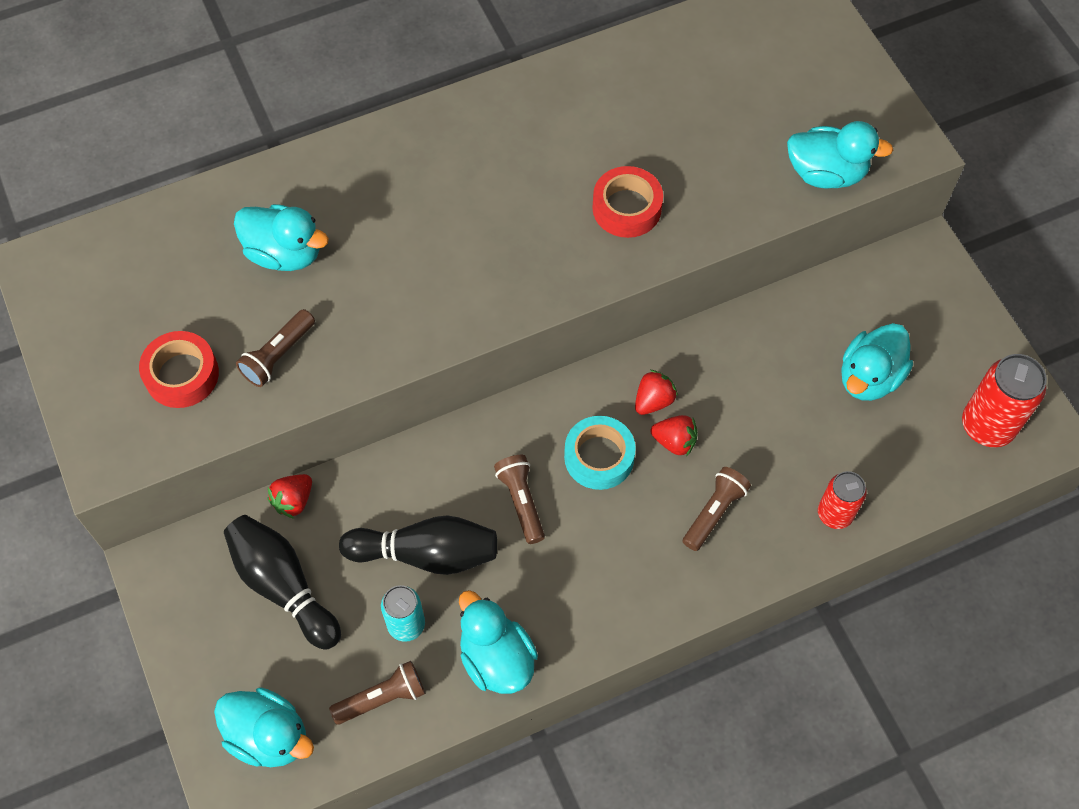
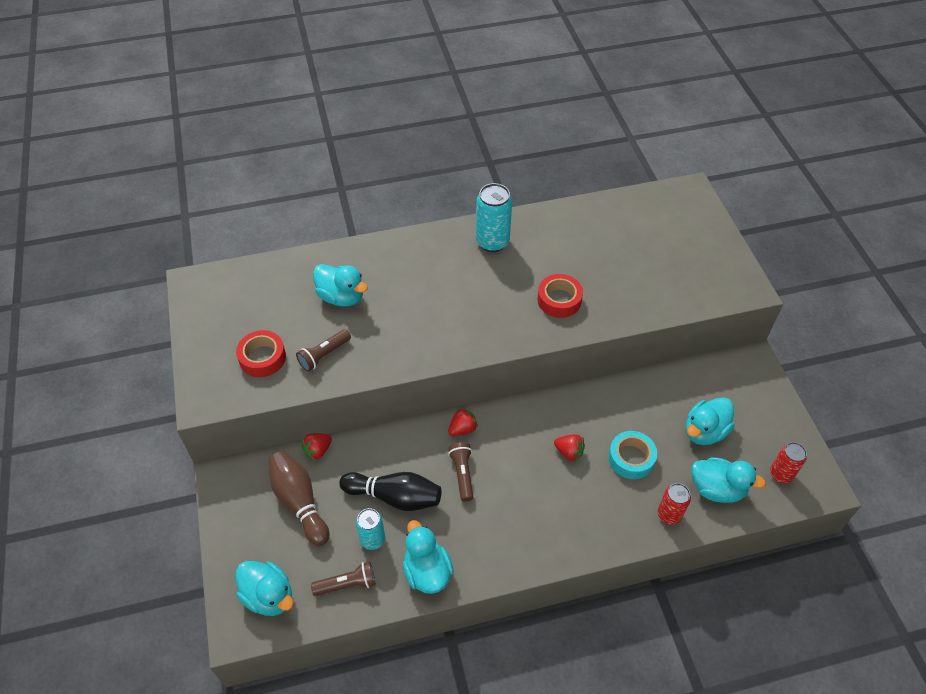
camera: 10 degrees right, 10 degrees down
(283, 586) = (299, 502): black bowling pin -> brown bowling pin
(506, 124) = (492, 242): none -> turquoise can
(599, 457) = (518, 454): turquoise tape -> turquoise tape (631, 458)
(653, 401) = (559, 425): red strawberry -> red strawberry (462, 429)
(714, 512) = (588, 501): brown flashlight -> none
(826, 173) = (691, 297): turquoise duck -> turquoise duck (717, 489)
(987, 426) = (781, 474): red can -> red can, size x0.64

